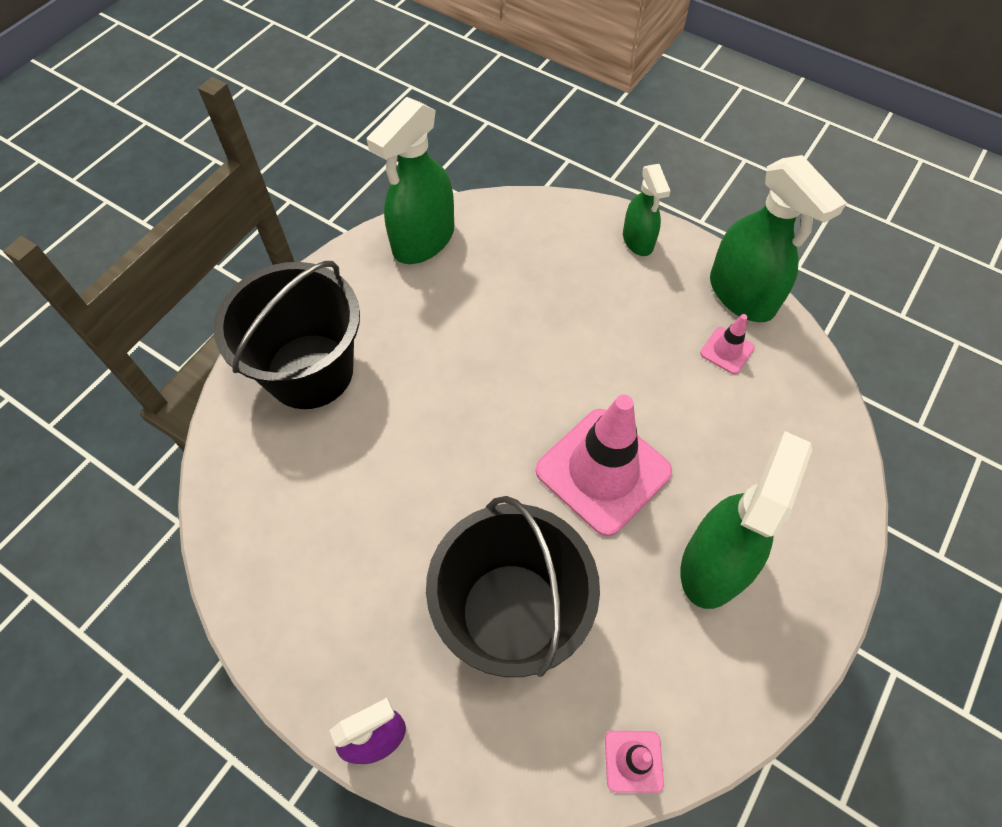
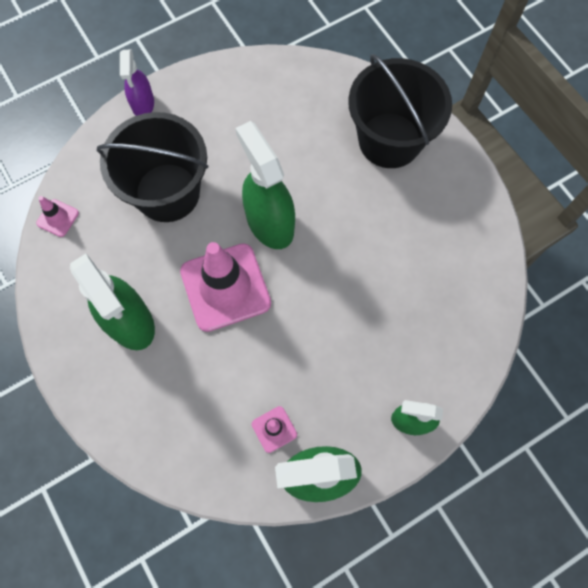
camera: 115 degrees right, 10 degrees up
(423, 240) = (479, 253): green spray bottle -> green spray bottle (269, 222)

